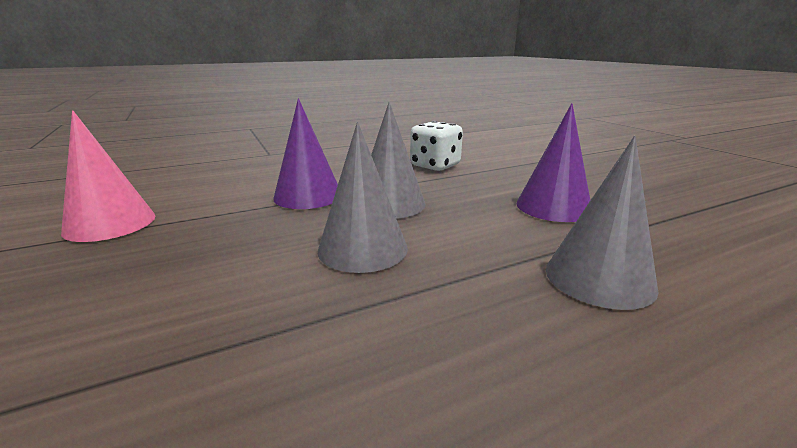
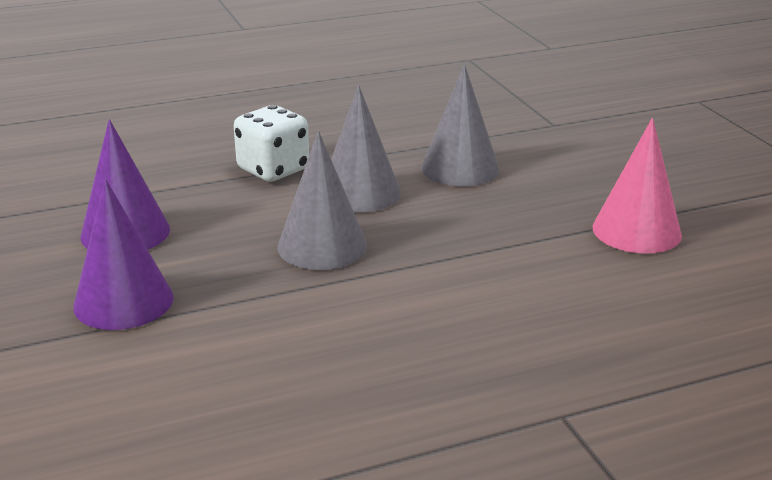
camera: 175 degrees left, 5 degrees up
(308, 196) = (430, 266): purple cone -> purple cone (123, 301)
(435, 166) = (214, 338): white dice -> white dice (273, 170)
(599, 278) = (182, 164): grey cone -> grey cone (460, 168)

